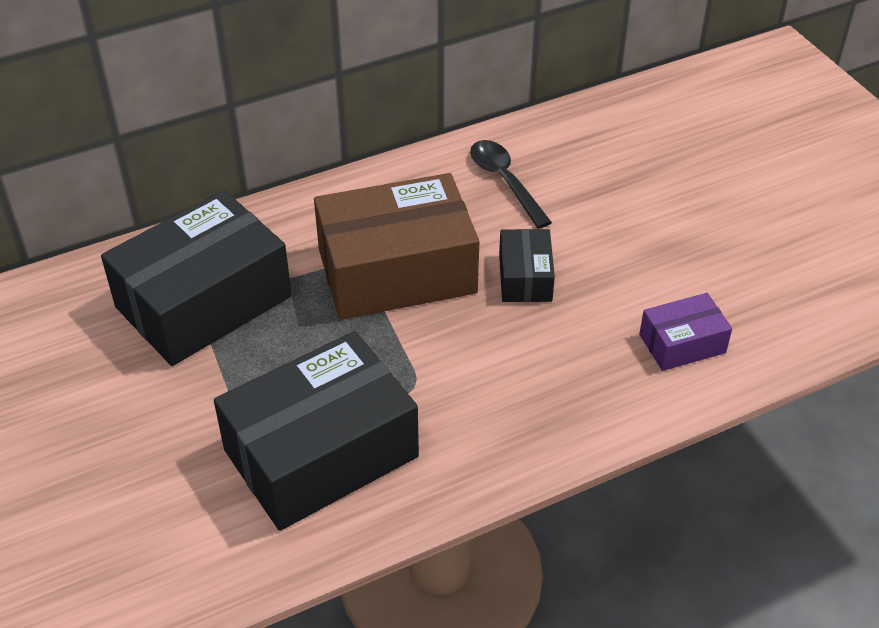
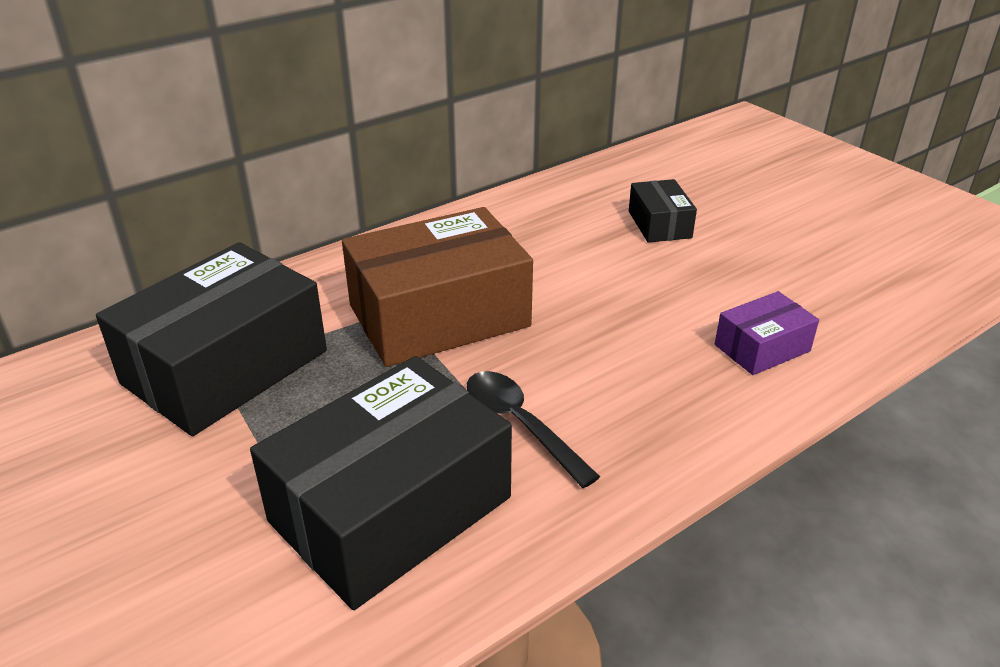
camera: 10 degrees left, 10 degrees down
(505, 181) = (530, 230): black spoon -> black spoon (520, 424)
(525, 277) = (577, 307): black box -> black box (659, 224)

